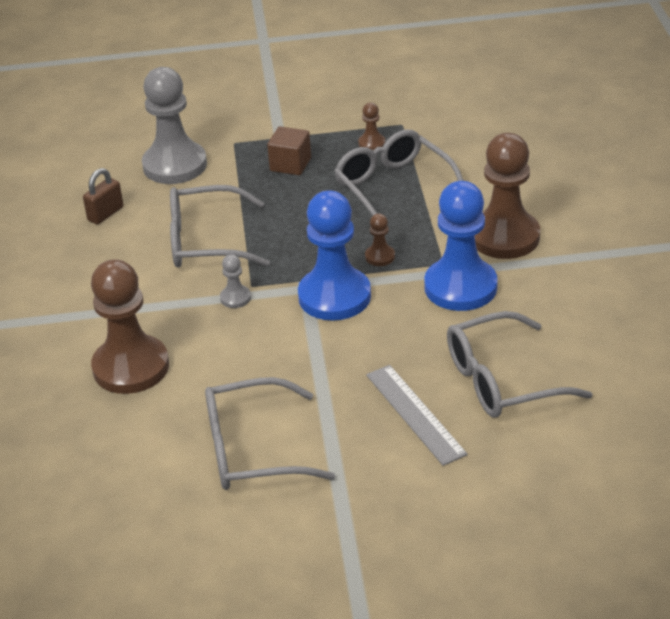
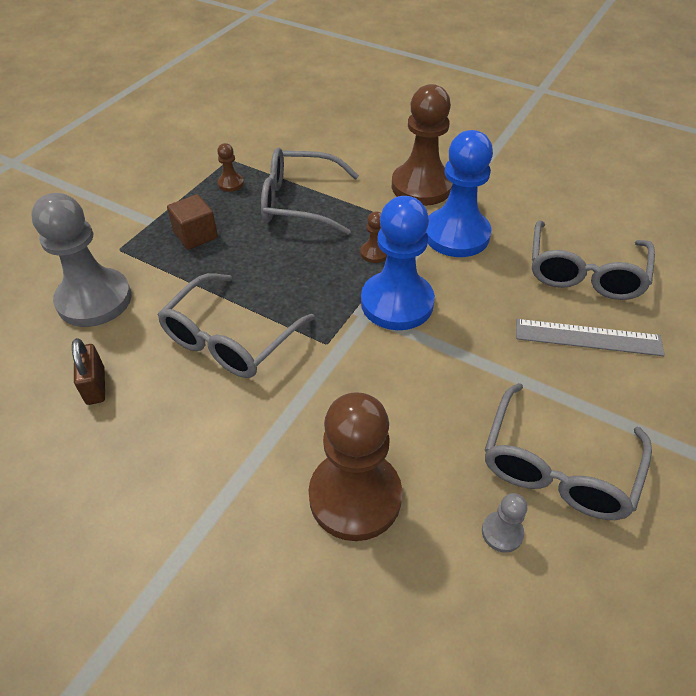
camera: 55 degrees left, 10 degrees up
(235, 298) = (332, 363): grey pawn -> grey pawn (502, 532)

